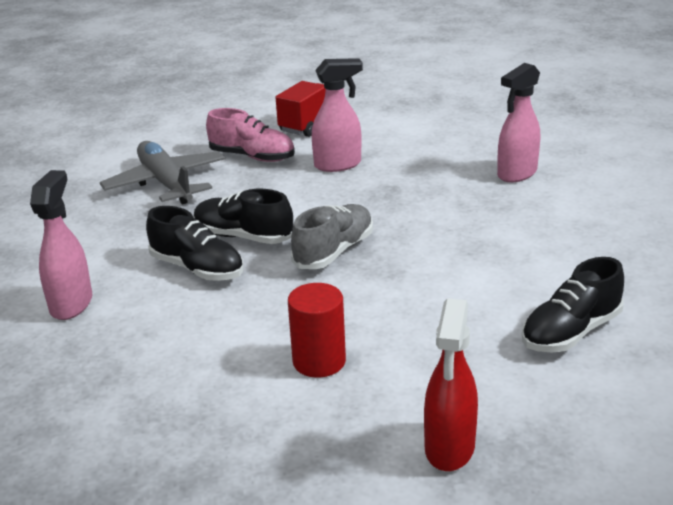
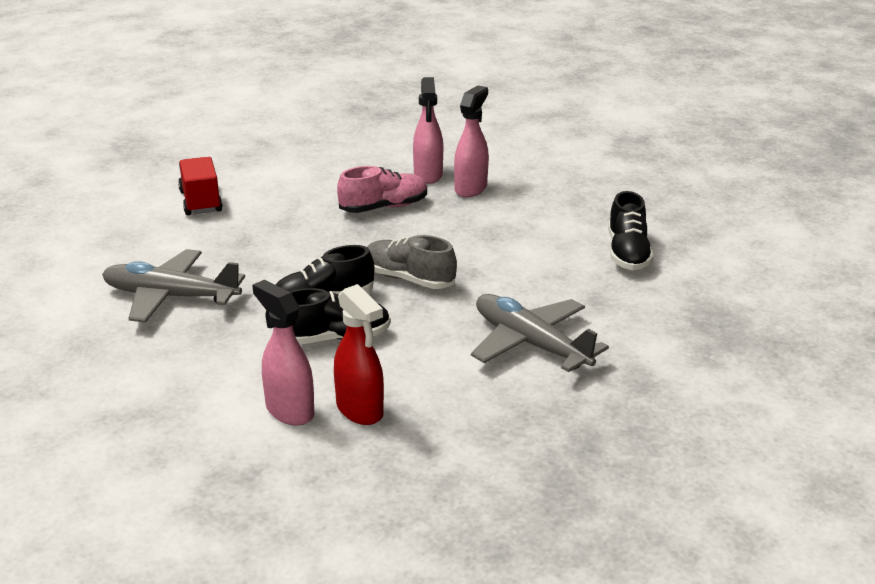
camera: 50 degrees left, 0 degrees up
(252, 157) = (204, 245): pink shoe -> pink shoe (384, 207)
(319, 361) = (530, 344): red cylinder -> grey plane
(334, 252) = (408, 279): grey shoe -> grey shoe turned 45 degrees counterclockwise
(338, 165) = (289, 221): pink spray bottle -> pink spray bottle (471, 188)
(449, 448) = (678, 343): red spray bottle -> red spray bottle (360, 410)

